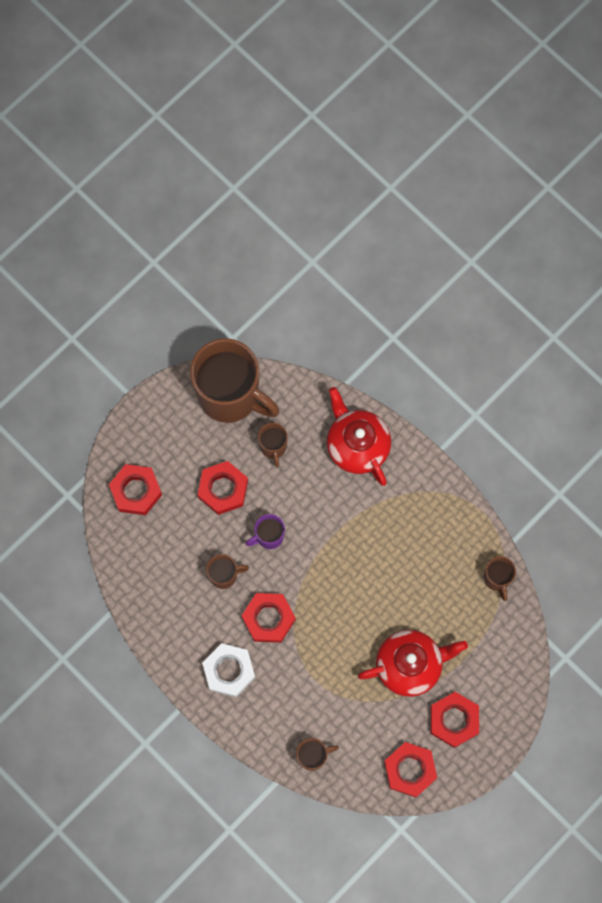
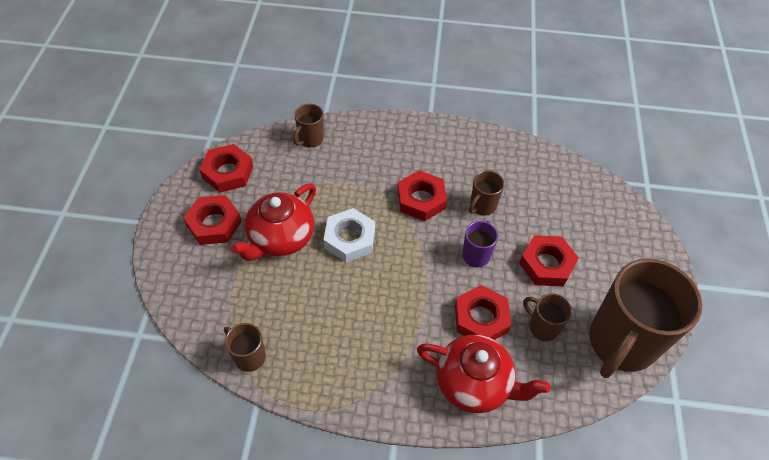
camera: 140 degrees right, 20 degrees down
(136, 491) = (606, 217): red nut -> red nut (481, 318)
(229, 671) = (418, 151): white nut -> white nut (349, 239)
(230, 396) = (620, 343): brown mug -> brown mug turned 45 degrees counterclockwise

